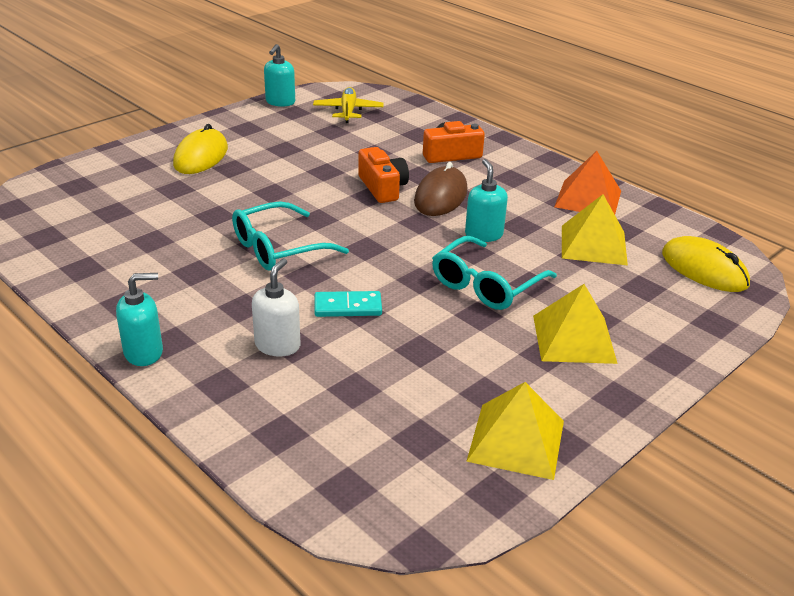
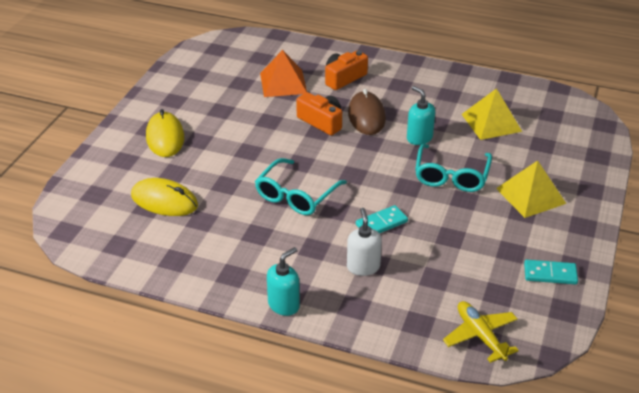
camera: 25 degrees left, 5 degrees up
(280, 102) = (176, 68): turquoise soap dispenser -> none
(348, 111) = (236, 61): yellow plane -> yellow plane (480, 336)
(516, 440) = (550, 274): yellow pyramid -> turquoise domino
(588, 199) = (461, 87): orange pyramid -> orange pyramid (283, 83)
(704, 269) = (567, 119): yellow mouse -> yellow mouse (164, 201)

